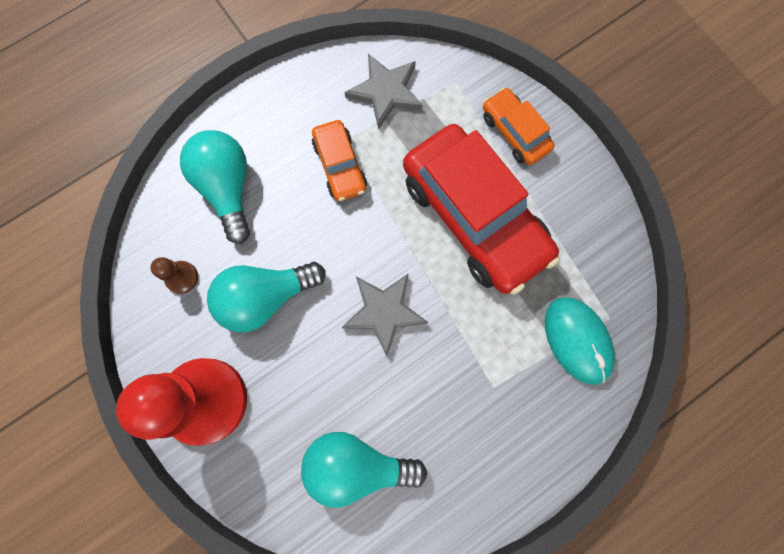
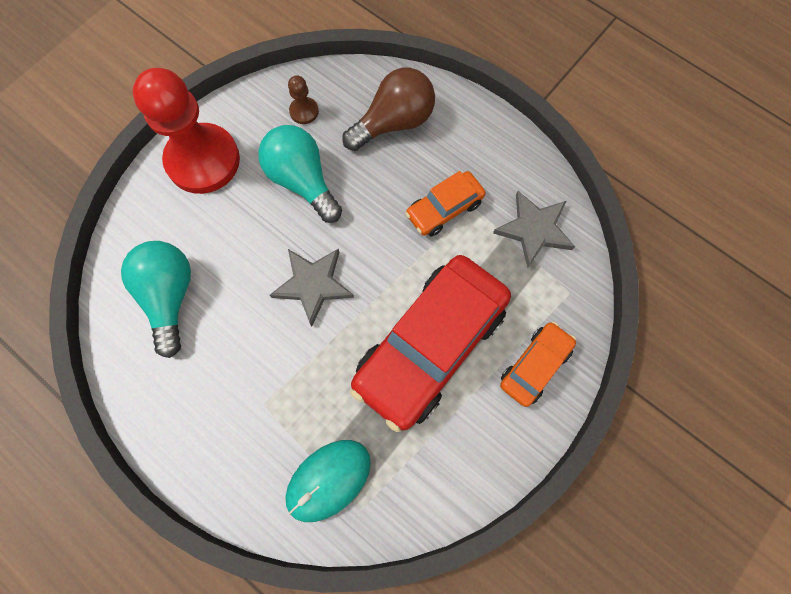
camera: 75 degrees right, 5 degrees down
(227, 188) = (394, 122): turquoise light bulb -> brown light bulb

